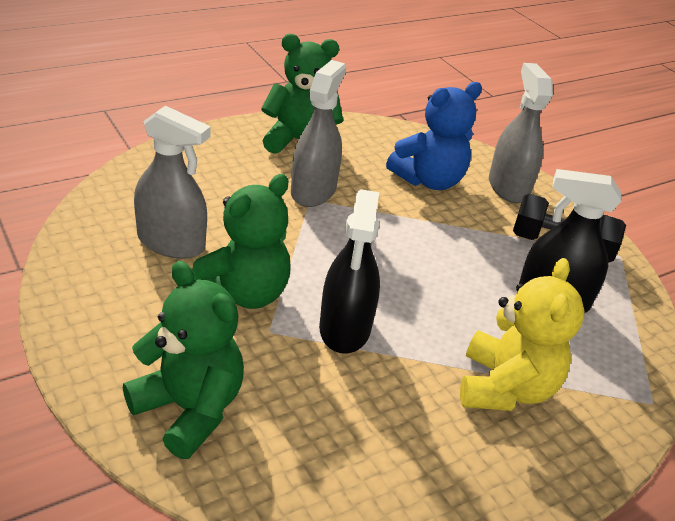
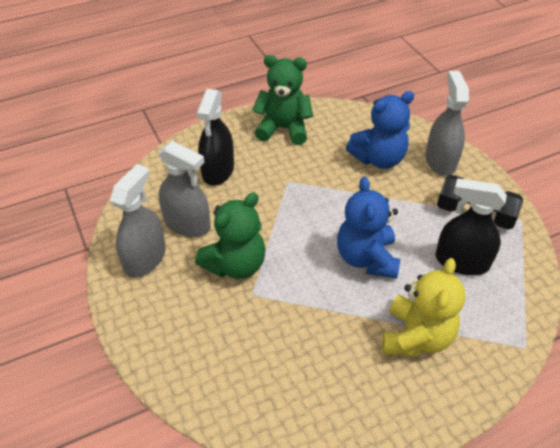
camera: 10 degrees right, 10 degrees up
(189, 409) = (196, 357): green teddy bear -> none
(313, 191) = (290, 173): grey spray bottle -> grey spray bottle (145, 258)
(345, 328) = (305, 290): black spray bottle -> black spray bottle (218, 170)
(426, 292) = (366, 258): none -> blue teddy bear

